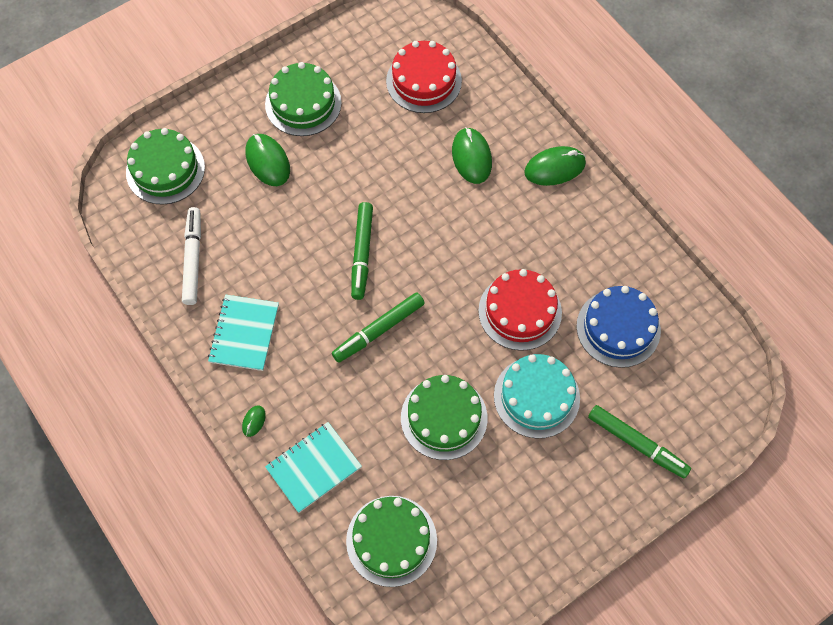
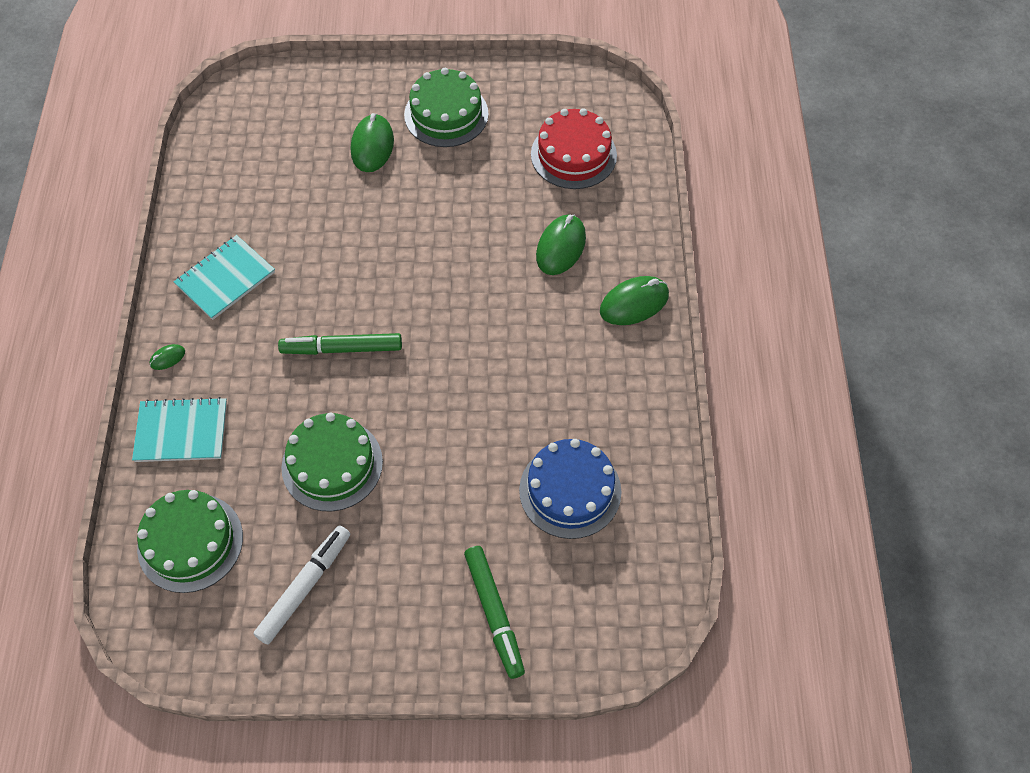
camera: 35 degrees right, 5 degrees down
(165, 170) = (281, 104): green cake -> none
(193, 259) = (239, 191): white marker -> white marker (305, 587)
(362, 253) = (385, 272): green marker -> none
(520, 311) = (486, 414): red cake -> none
(536, 397) = (434, 502): turquoise cake -> none
(554, 168) = (634, 303): green mouse -> green mouse turned 45 degrees counterclockwise

